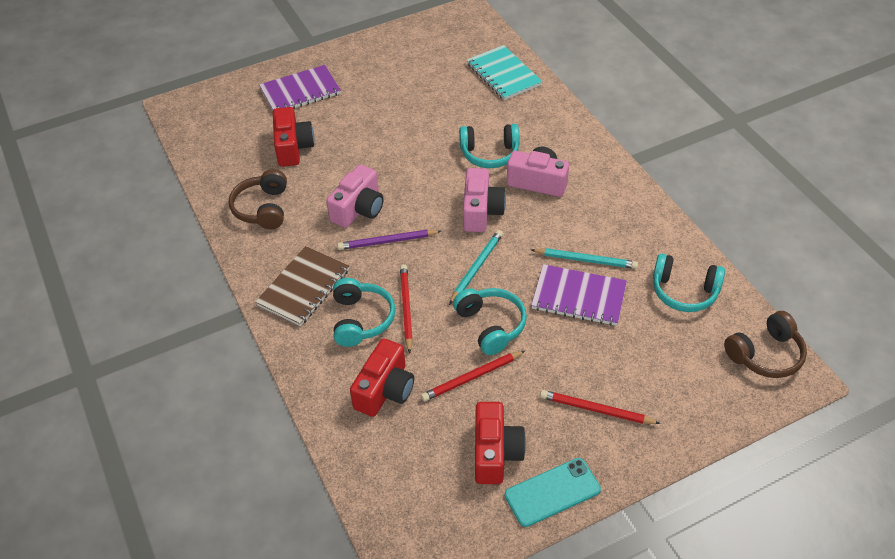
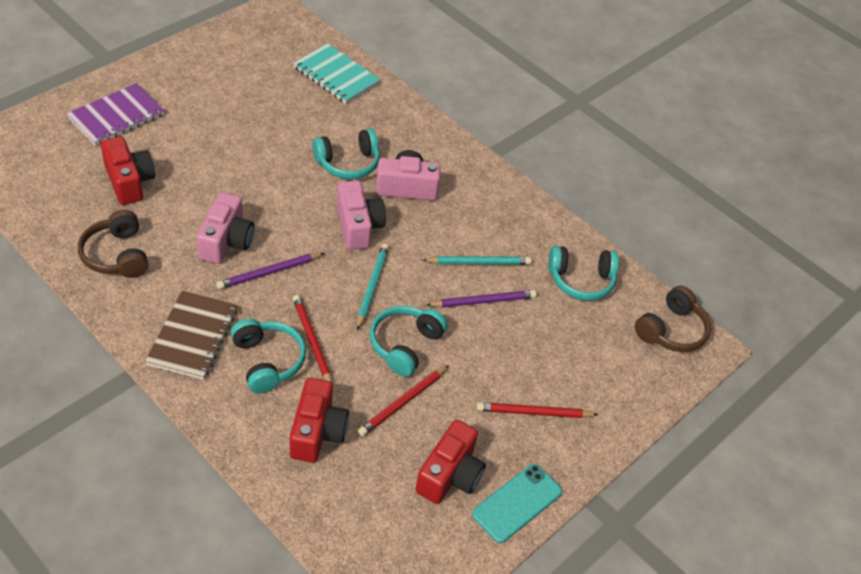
camera: 25 degrees left, 0 degrees up
(490, 325) = (405, 345): turquoise headphones -> turquoise headphones turned 105 degrees counterclockwise
(495, 453) = (450, 475): red camera -> red camera turned 45 degrees clockwise
(579, 297) = (483, 301): purple notebook -> purple pencil

